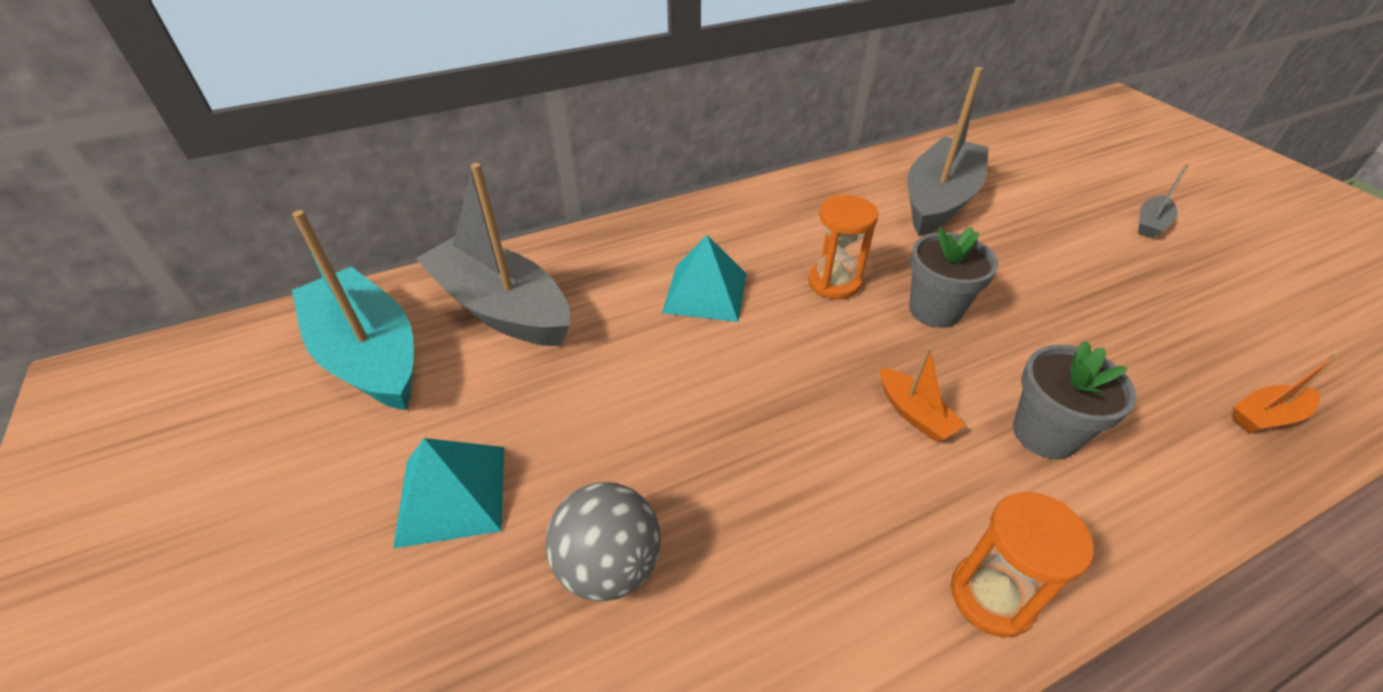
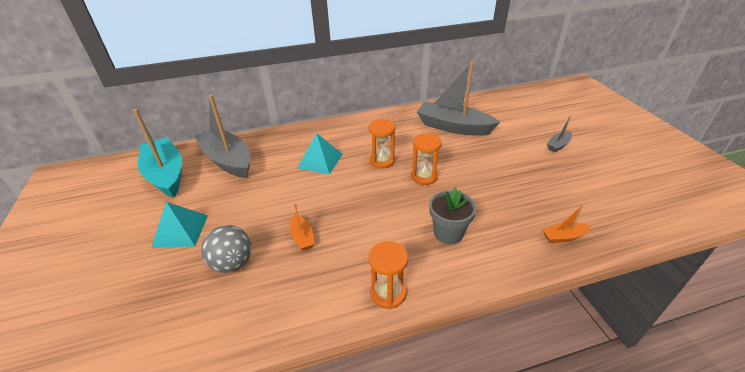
camera: 10 degrees right, 5 degrees down
(914, 414) = (391, 219): orange boat -> orange boat (302, 237)
(934, 310) = (424, 176): grey flower pot -> orange hourglass
(939, 200) = (453, 127): grey boat -> grey boat turned 105 degrees counterclockwise

